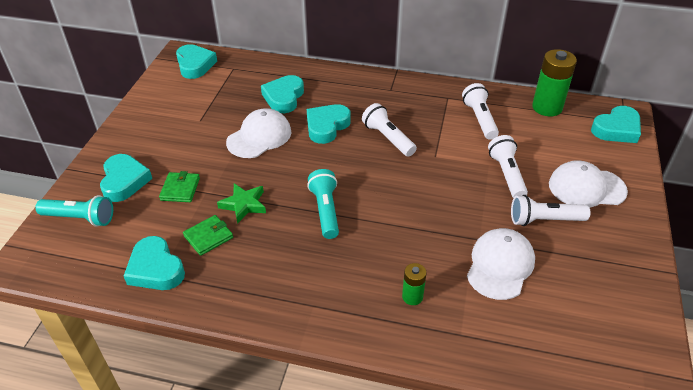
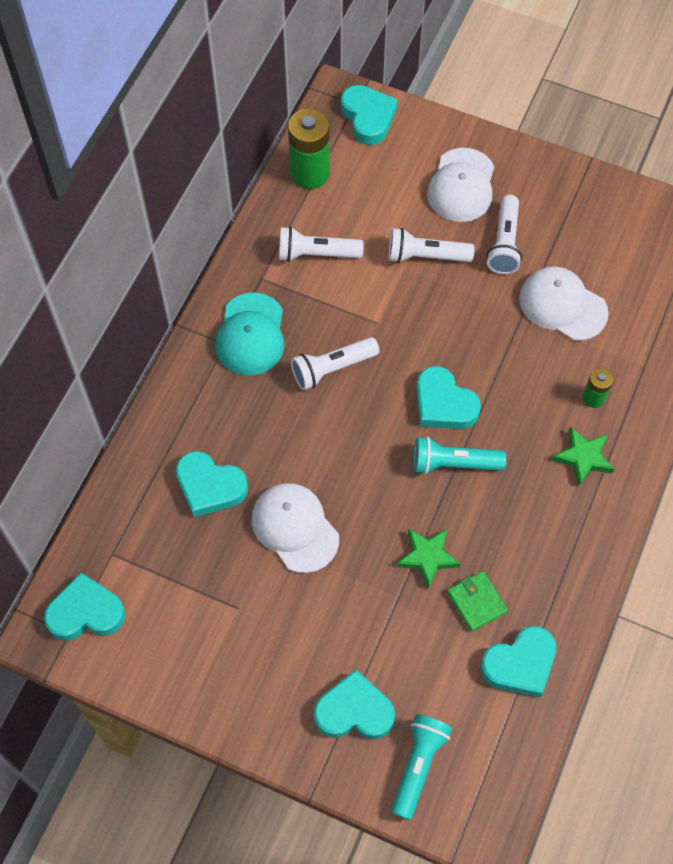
camera: 80 degrees left, 20 degrees up
(180, 189) = (384, 636): green wallet -> none
(326, 126) = (291, 439): turquoise heart -> turquoise heart (444, 404)
(349, 294) = (583, 458): none -> green star
(401, 99) = (251, 335): none -> turquoise cap

